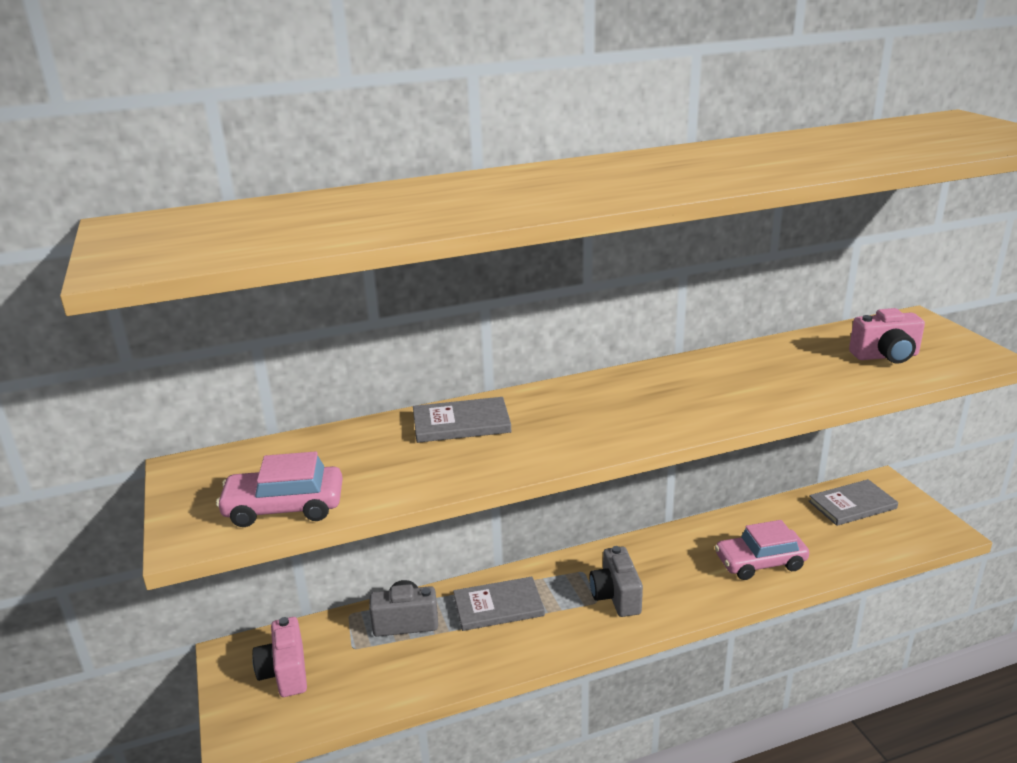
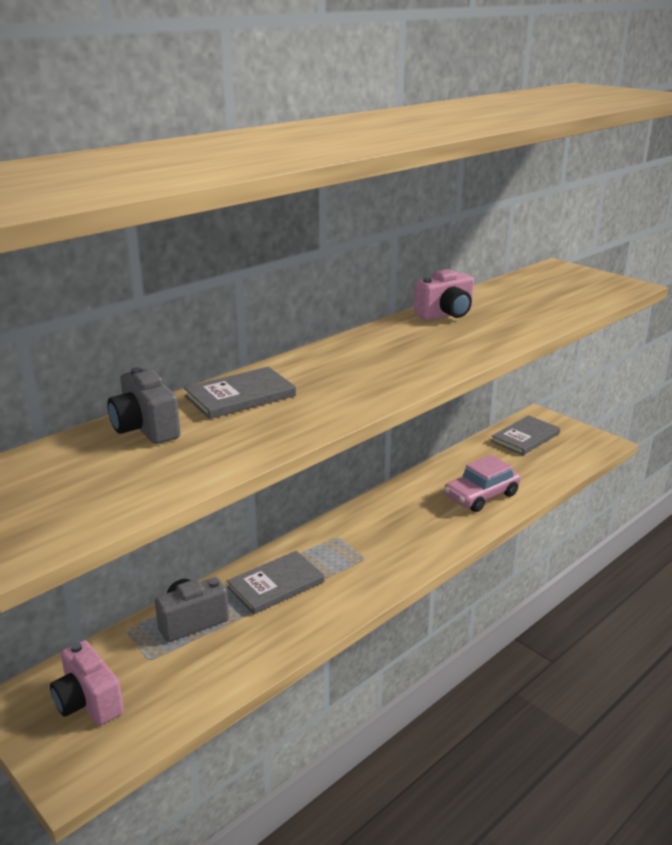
camera: 25 degrees left, 0 degrees up
(284, 507) = (114, 499): pink car -> none
(616, 596) = (378, 550): grey camera -> grey camera (145, 429)
(886, 356) = (558, 294): pink camera -> pink camera (446, 314)

